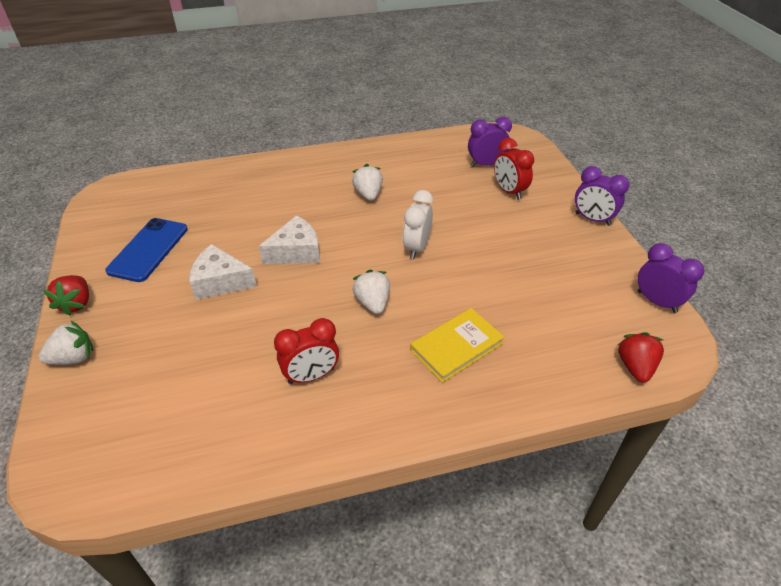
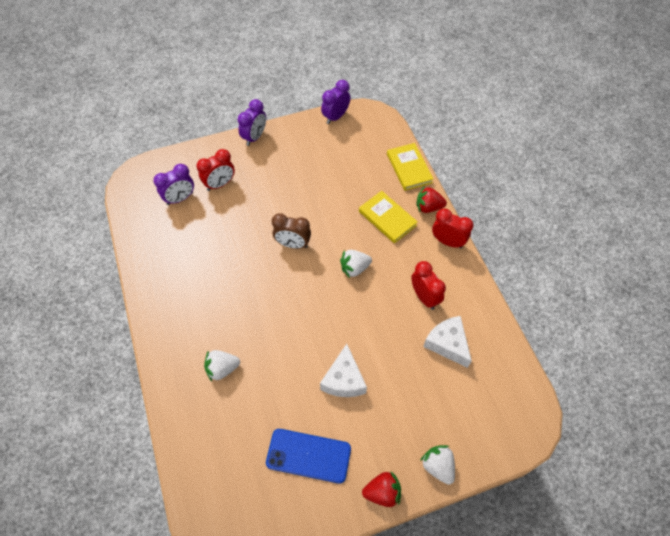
camera: 95 degrees left, 15 degrees up
(296, 252) = (303, 329): white cheese -> white cheese (447, 344)
(368, 194) = (223, 284): white strawberry -> white strawberry (222, 369)
(407, 422) = (447, 242): none -> red clock
(417, 248) = (293, 244): white clock -> brown clock
(486, 164) = (180, 198): purple clock -> purple clock turned 105 degrees counterclockwise
(562, 387) = (409, 168): none -> yellow book
(635, 367) = (389, 134): red strawberry -> red strawberry (428, 207)

